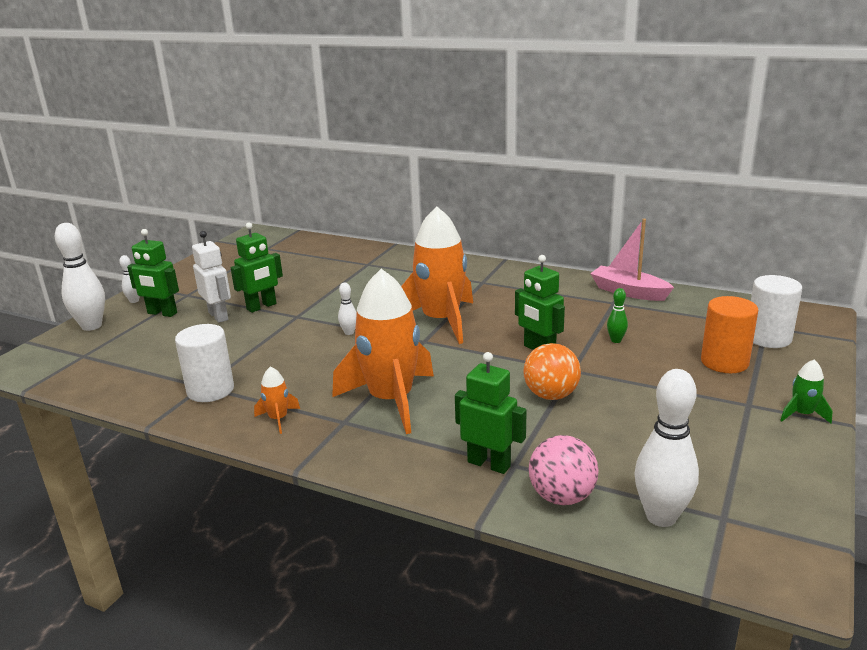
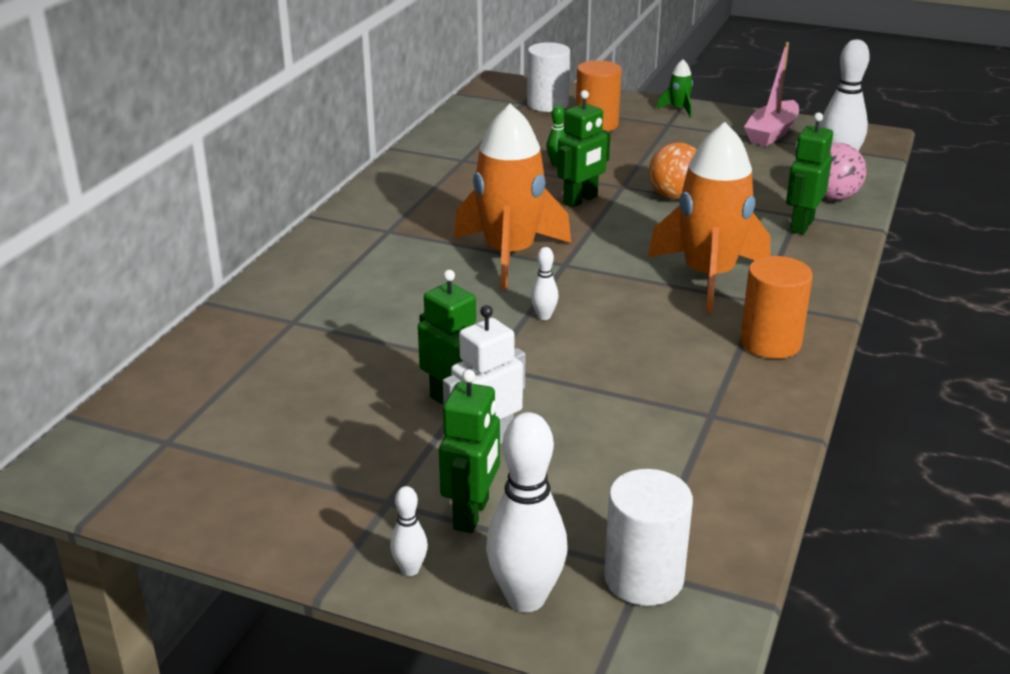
camera: 95 degrees left, 5 degrees up
(210, 390) = (721, 405): white cylinder -> white cylinder (643, 578)
(278, 419) = (770, 343): orange rocket -> orange cylinder
(629, 292) = (435, 151): pink boat -> pink boat (771, 133)

